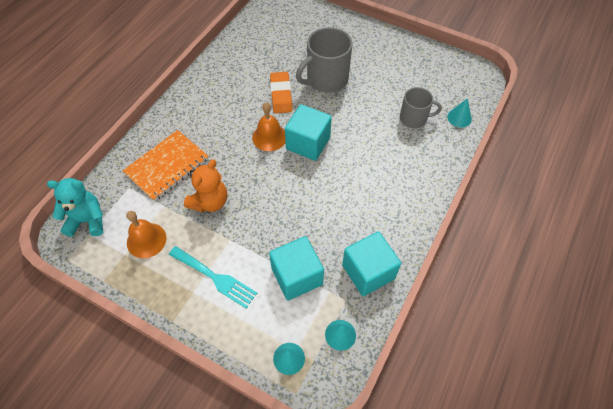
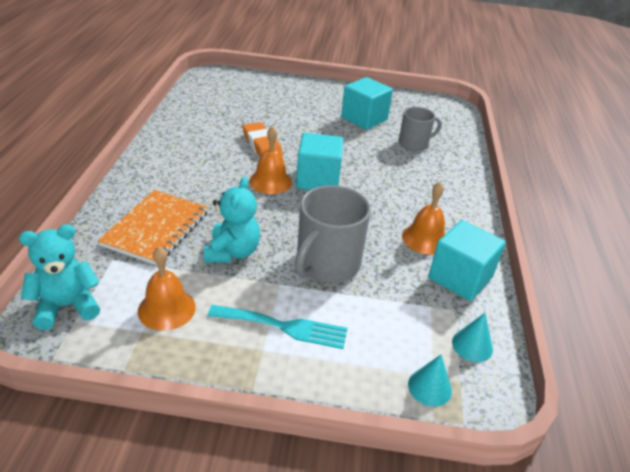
camera: 25 degrees left, 20 degrees down
(210, 202) = (232, 252): orange teddy bear -> turquoise teddy bear
(297, 276) = (384, 301): turquoise cube -> turquoise cube (364, 119)
(326, 79) = (303, 126): grey mug -> grey mug (327, 264)
(362, 226) = (425, 239): none -> orange bell
(459, 118) = (456, 137): turquoise cone -> none

